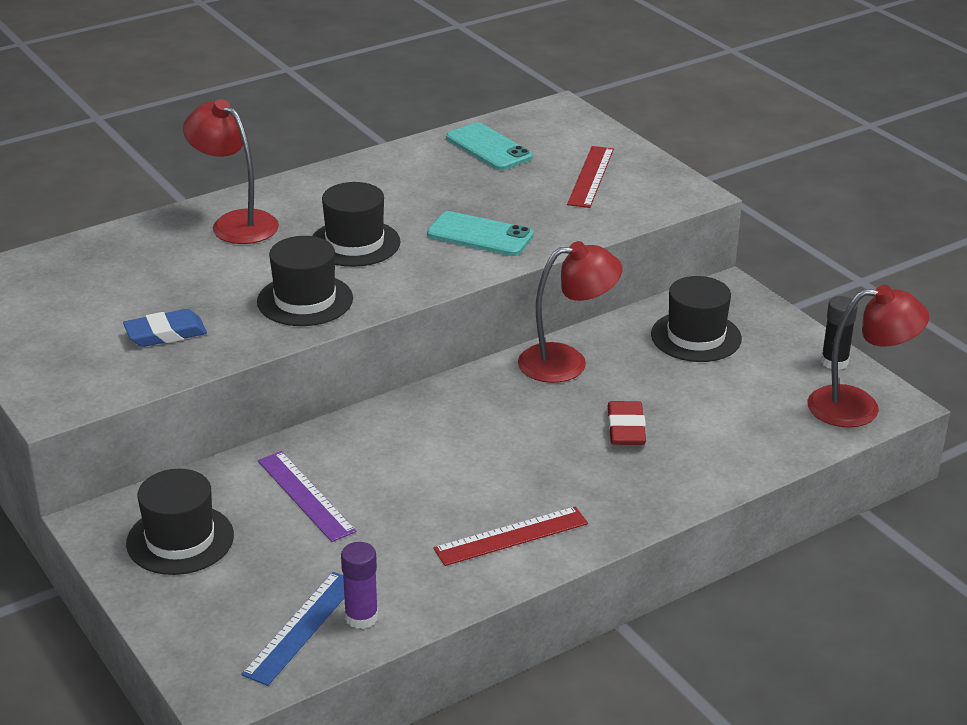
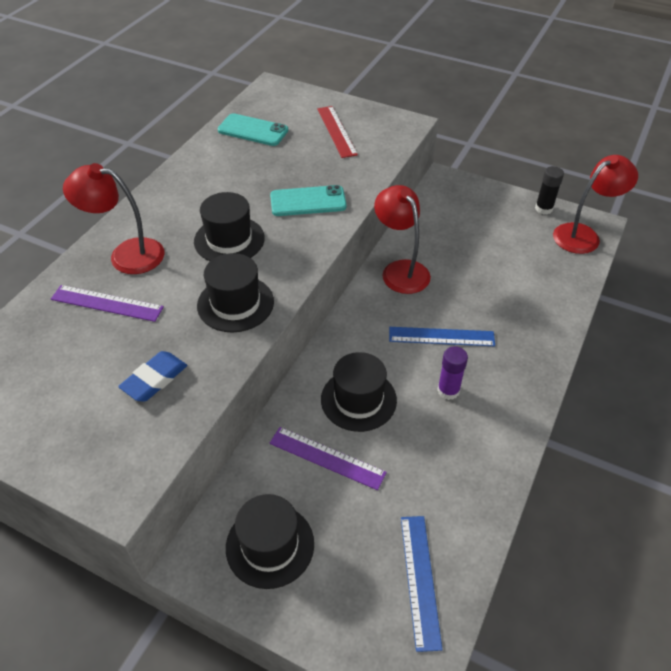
camera: 30 degrees left, 15 degrees up
(178, 258) = (107, 303): none -> purple ruler
(361, 617) = (451, 547): purple glue stick -> purple glue stick (448, 390)
(511, 536) = (485, 425): red ruler -> none
(548, 441) = (441, 336): none -> blue ruler
(567, 362) = (400, 270): red lamp -> red lamp turned 75 degrees counterclockwise
(626, 428) = (477, 306): red eraser -> none
(696, 337) = (456, 221): black hat -> black hat (358, 399)

